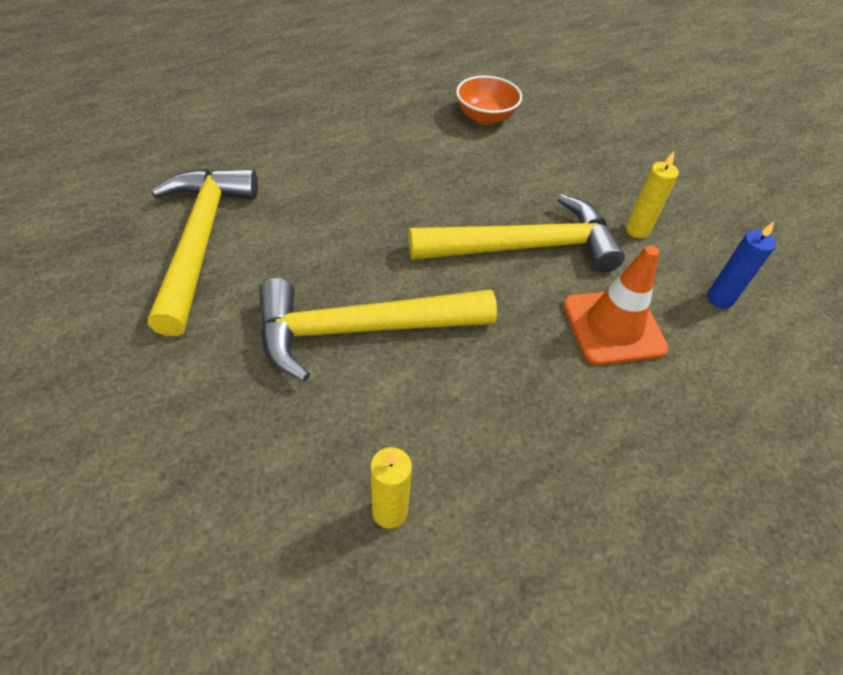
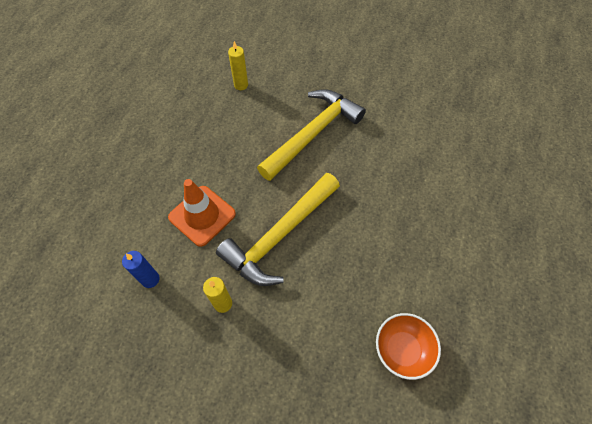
camera: 145 degrees right, 10 degrees up
(201, 241) = (425, 123): yellow hammer -> none

